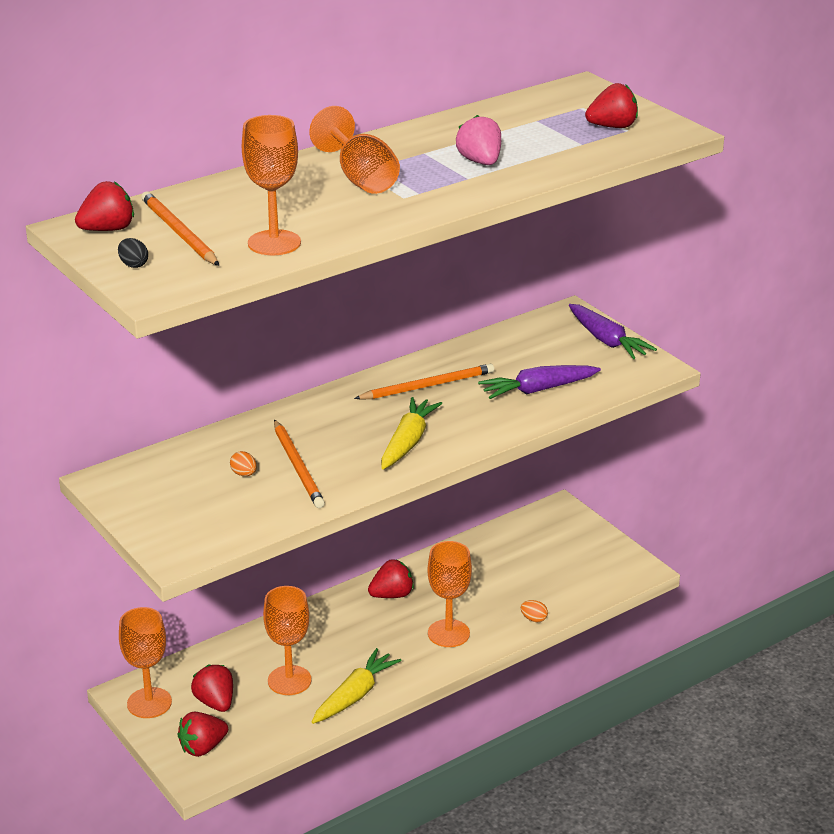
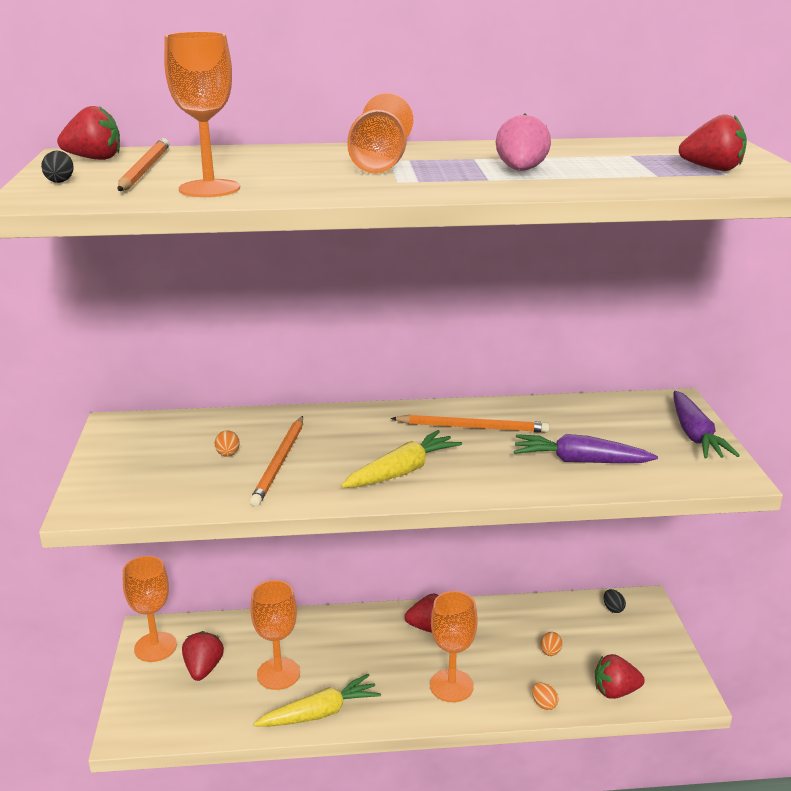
camera: 30 degrees right, 5 degrees down
(203, 747) = (156, 707): red strawberry -> red strawberry (615, 691)
(510, 577) = (550, 652): none -> orange egg
(537, 523) = (613, 608): none -> black egg

